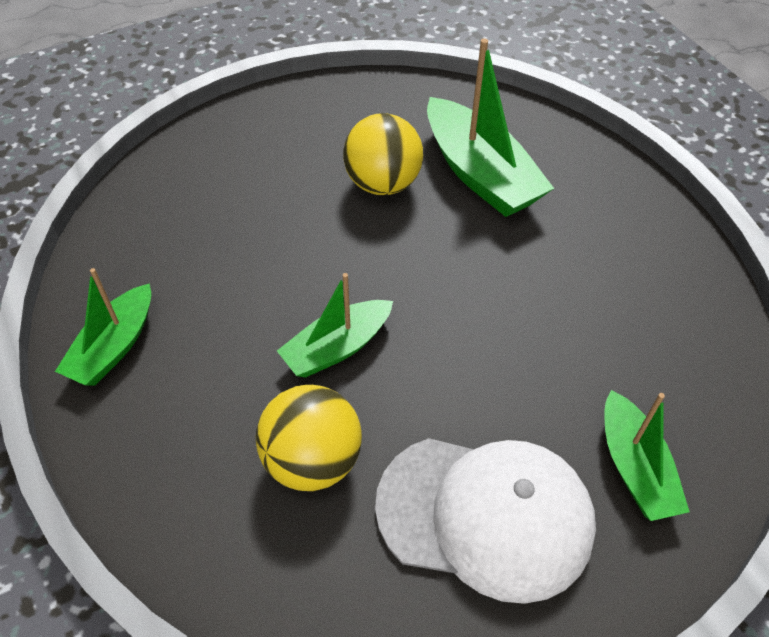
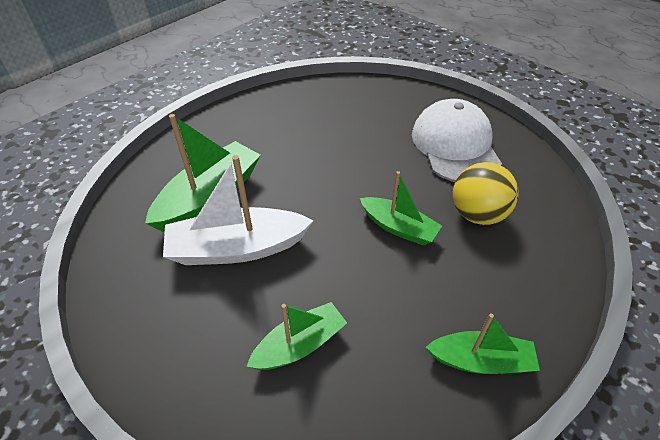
camera: 110 degrees left, 5 degrees down
(383, 184) = (237, 248): yellow ball -> white boat
(634, 467) = (397, 107): green boat -> green boat (299, 345)

